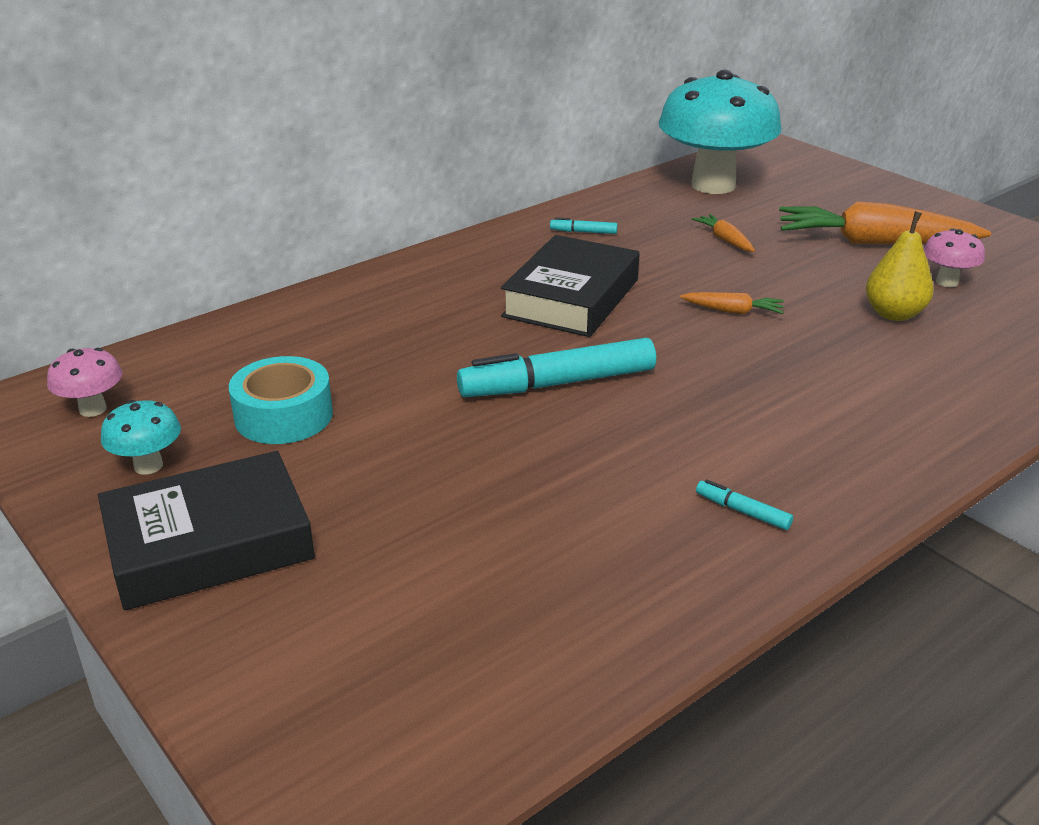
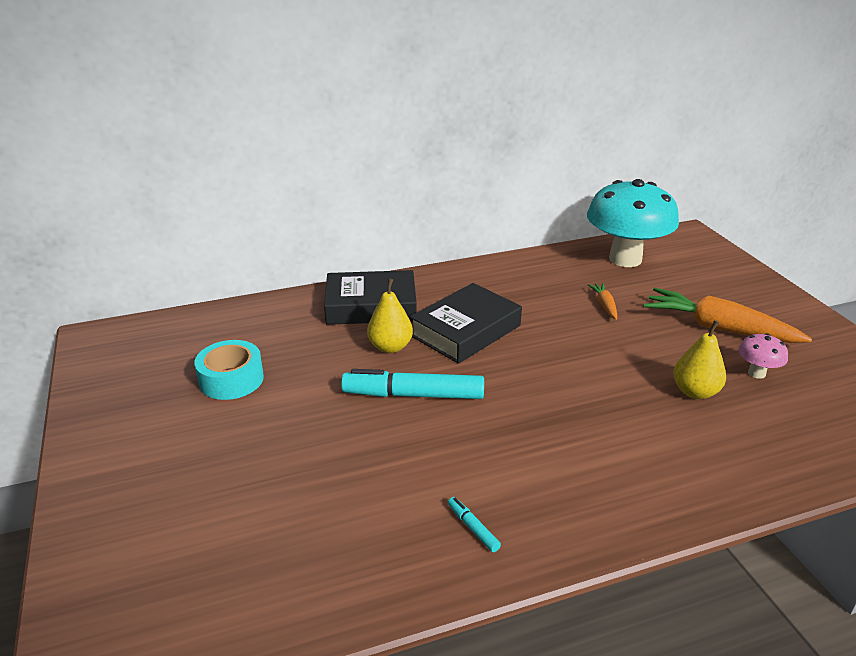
camera: 20 degrees right, 0 degrees up
(93, 409) = (132, 350): pink mushroom -> none
(148, 466) = (135, 396): turquoise mushroom -> none
(209, 543) = (132, 459): black book -> black book (371, 306)
(484, 335) = (390, 347): none -> yellow pear
(583, 232) = (507, 281): turquoise marker -> none
(733, 311) = (572, 364): orange carrot -> none

